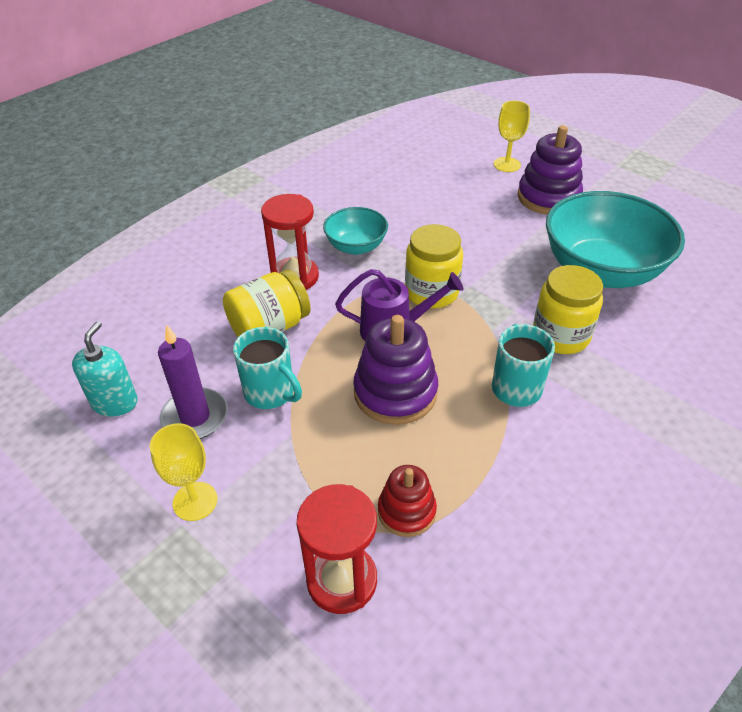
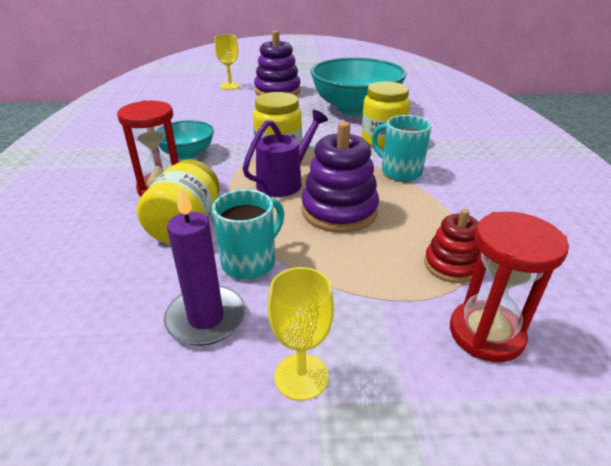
camera: 45 degrees left, 10 degrees down
(114, 402) = (96, 364): turquoise soap dispenser -> none
(271, 393) = (250, 262): turquoise mug -> turquoise mug turned 45 degrees counterclockwise

